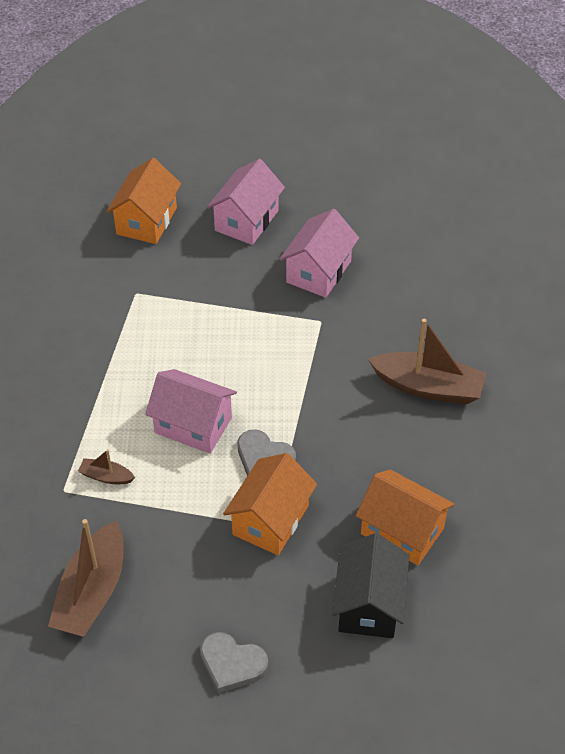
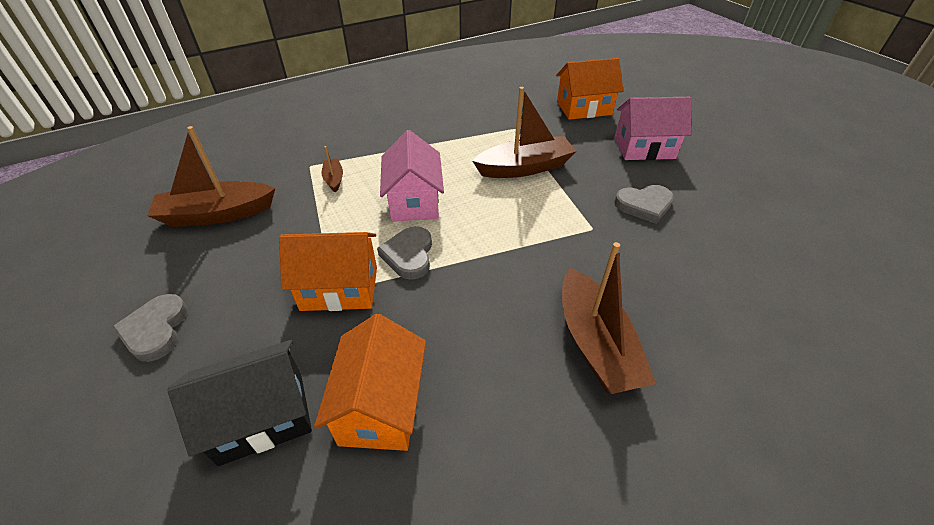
camera: 60 degrees right, 5 degrees down
(207, 320) = (525, 168): none -> brown boat
(319, 272) = (644, 205): pink house -> grey heart

